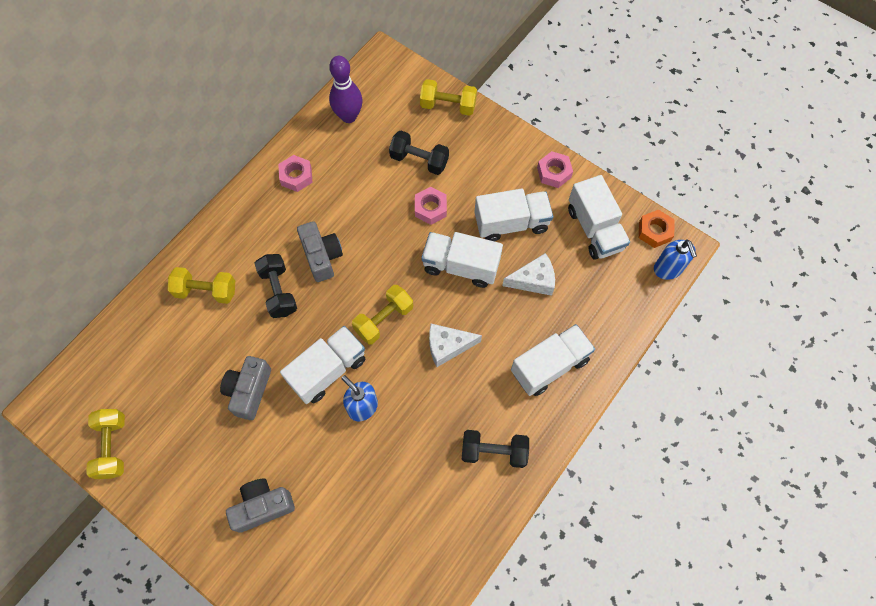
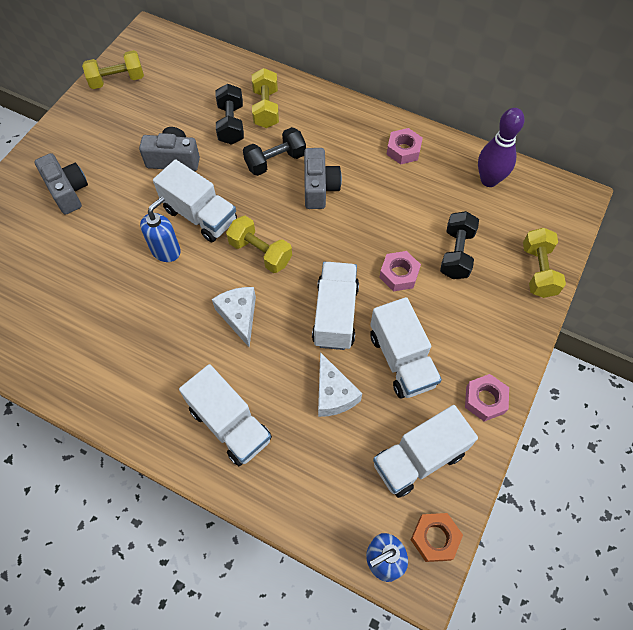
camera: 80 degrees right, 5 degrees down
(322, 256) = (319, 188): grey camera -> grey camera turned 60 degrees counterclockwise
(494, 451) = (127, 378): black dumbbell -> black dumbbell (231, 124)

